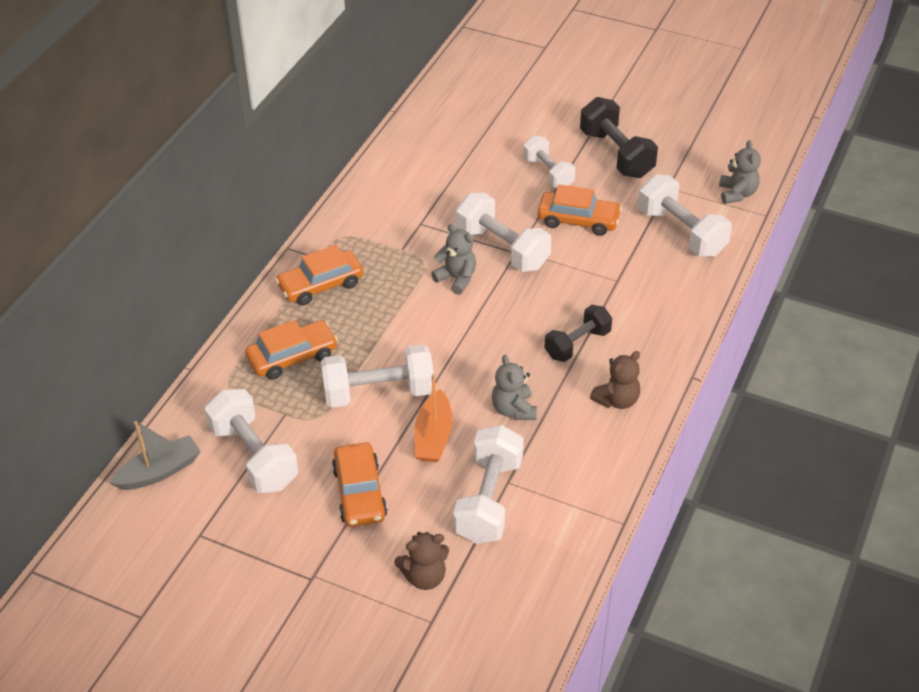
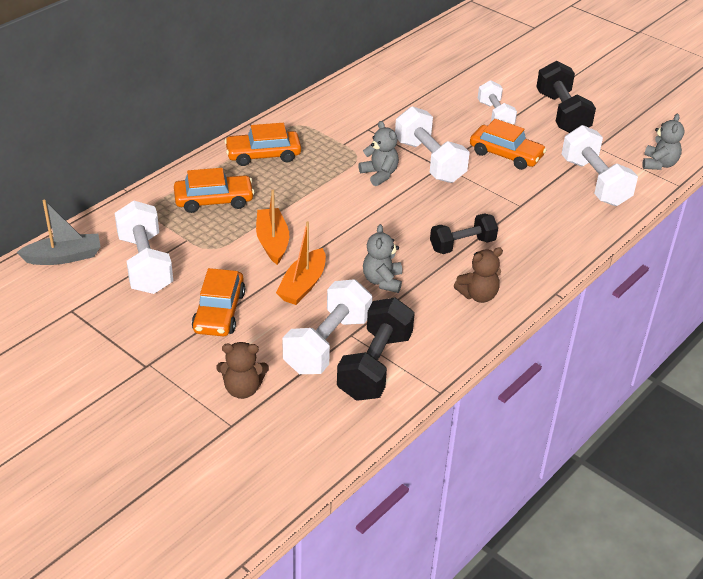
camera: 15 degrees right, 5 degrees down
(378, 392) = (272, 242): white dumbbell -> orange boat
(547, 512) = (375, 366): none -> black dumbbell

